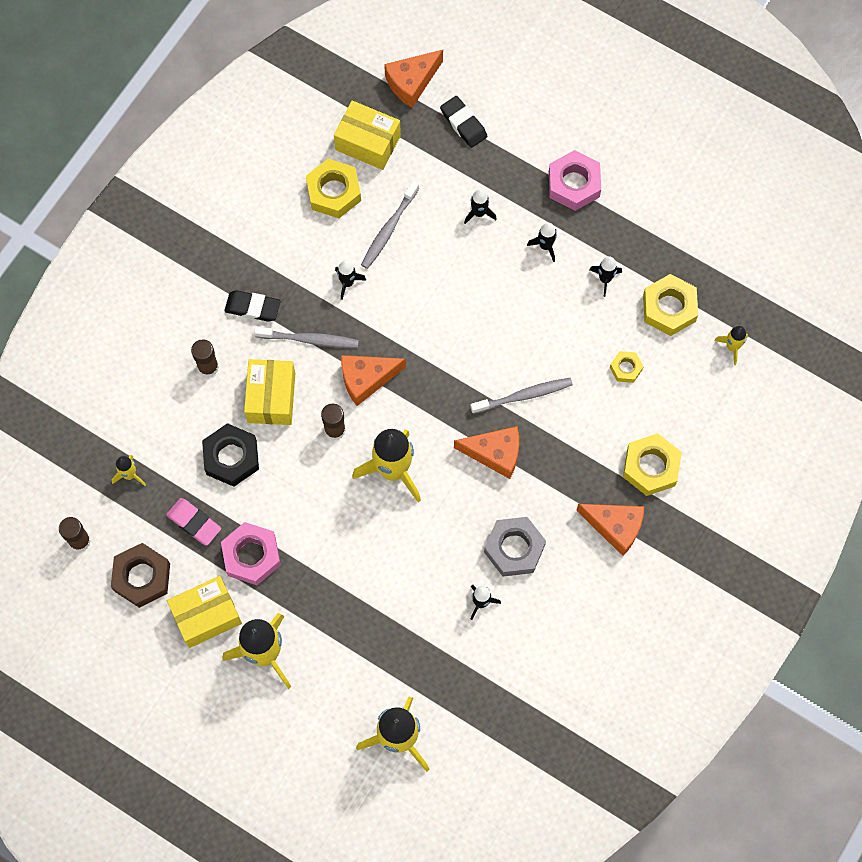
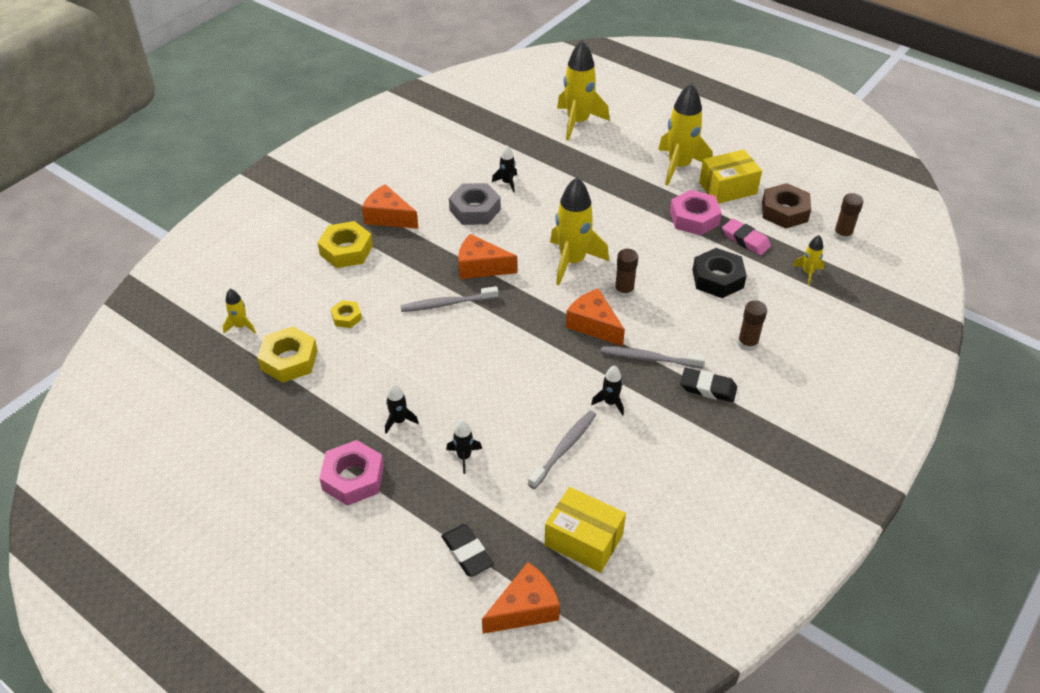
camera: 175 degrees left, 25 degrees down
(271, 397) = (684, 317): yellow box -> none
(333, 192) = (624, 489): yellow nut -> none
(366, 379) = (593, 325): orange cheese -> orange cheese turned 120 degrees counterclockwise
(605, 279) = (345, 388): black rocket -> none

